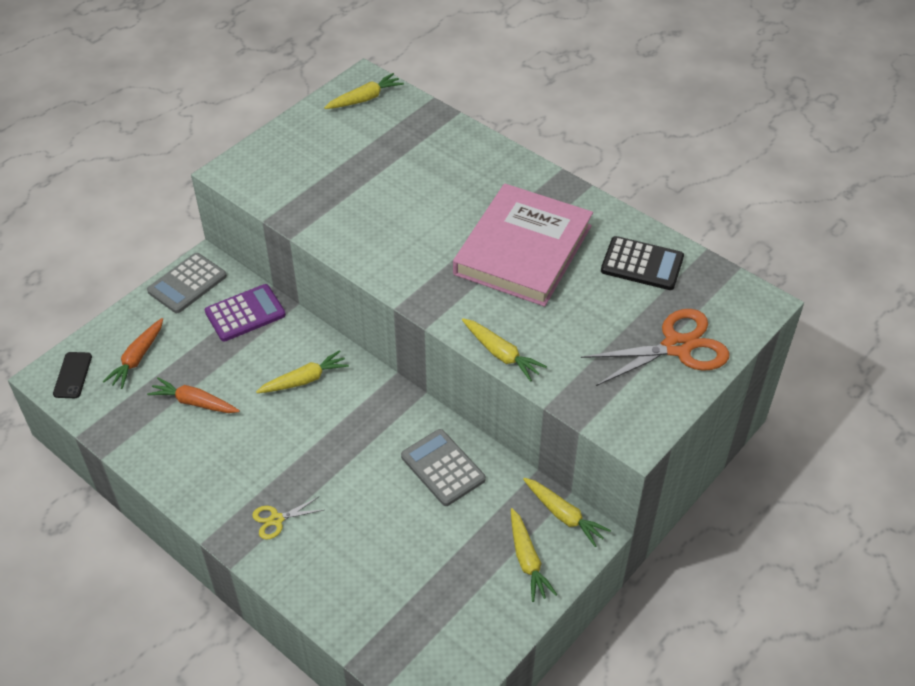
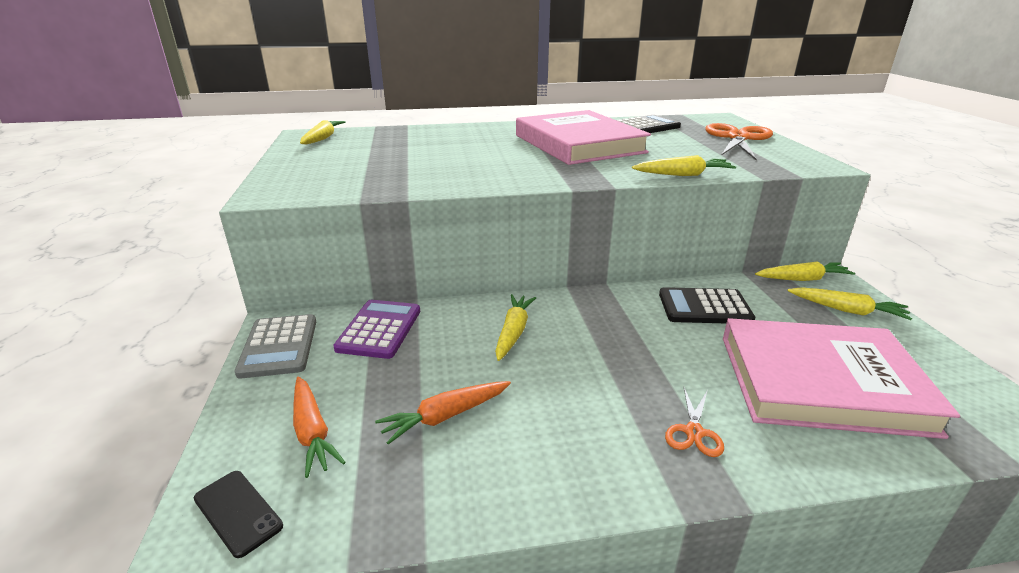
camera: 50 degrees left, 20 degrees down
(276, 519) = (694, 432): yellow scissors -> orange scissors
(391, 568) = (821, 383): none -> pink book
(443, 468) = (704, 307): grey calculator -> black calculator

